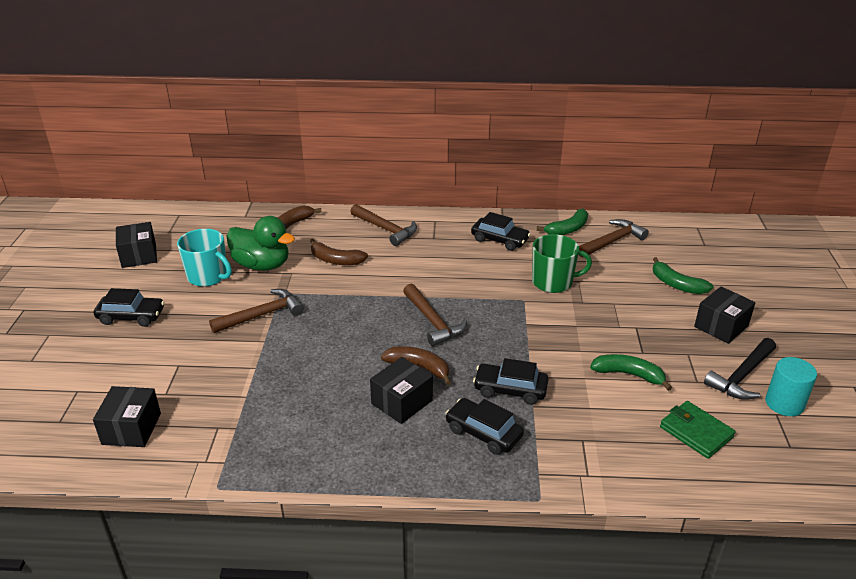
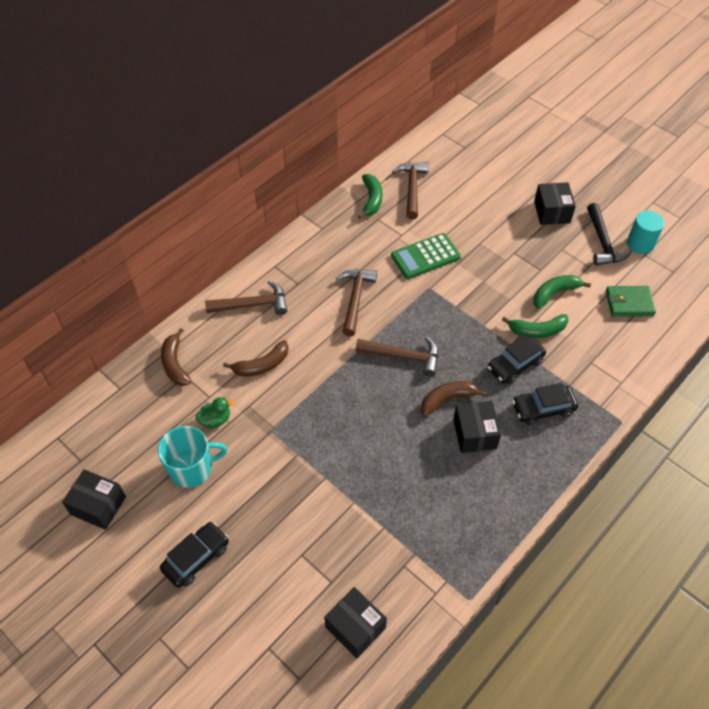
camera: 50 degrees left, 20 degrees up
(262, 265) = (215, 420): green duck -> green duck, size x0.50
(262, 315) = (289, 460): brown hammer -> brown hammer (355, 299)
(499, 240) = (343, 247): black car -> none
(553, 282) = (425, 256): green mug -> green calculator
(676, 284) = (492, 197): green banana -> green banana (537, 331)

